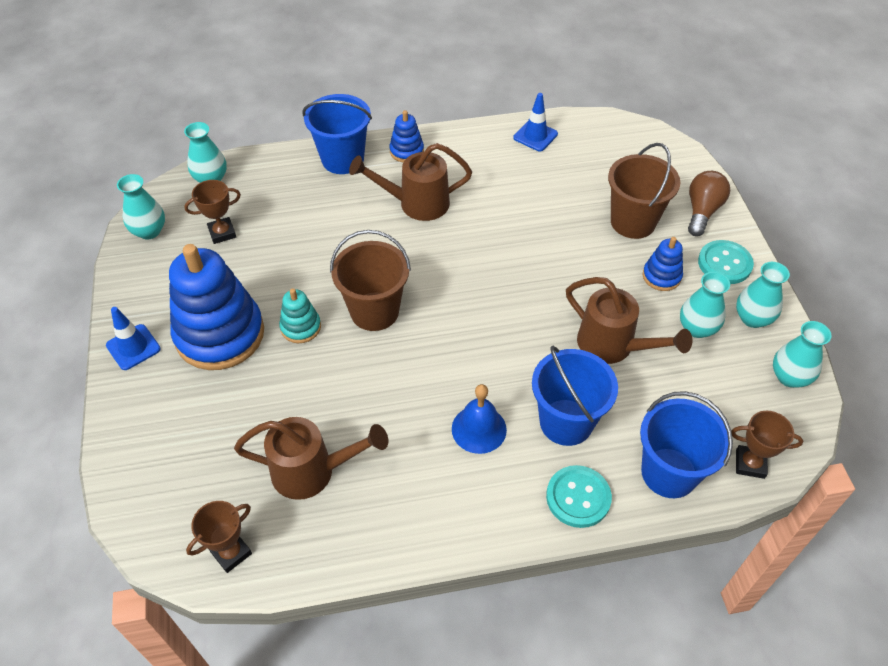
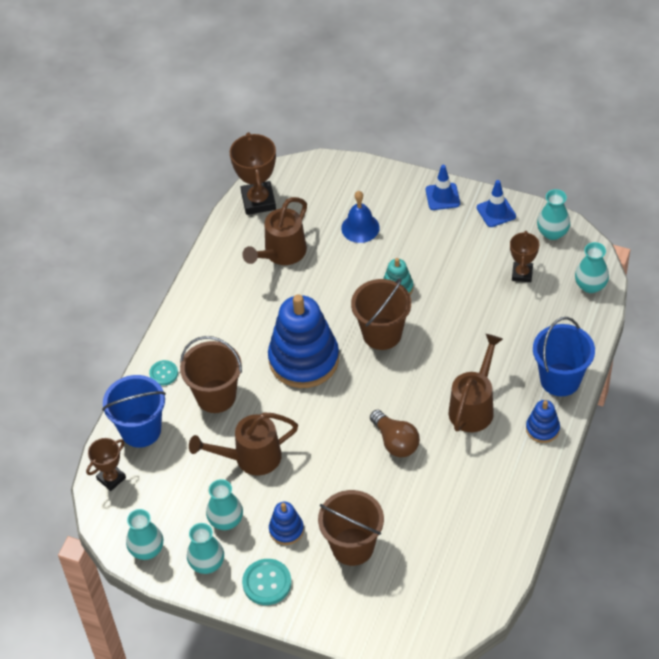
camera: 125 degrees right, 0 degrees up
(220, 334) = (422, 243): blue stacking toy -> blue stacking toy (304, 359)
(231, 553) = (258, 201): brown trophy -> brown trophy, size x1.62
(479, 429) = (246, 347): blue bell -> blue bell (360, 228)
(535, 136) = (502, 536): blue traffic cone -> blue traffic cone (496, 212)
(566, 422) = (216, 396): blue bucket -> brown bucket
(578, 497) = (163, 373): turquoise button -> turquoise button, size x0.63
(702, 211) = (329, 607): brown light bulb -> brown light bulb (395, 442)

